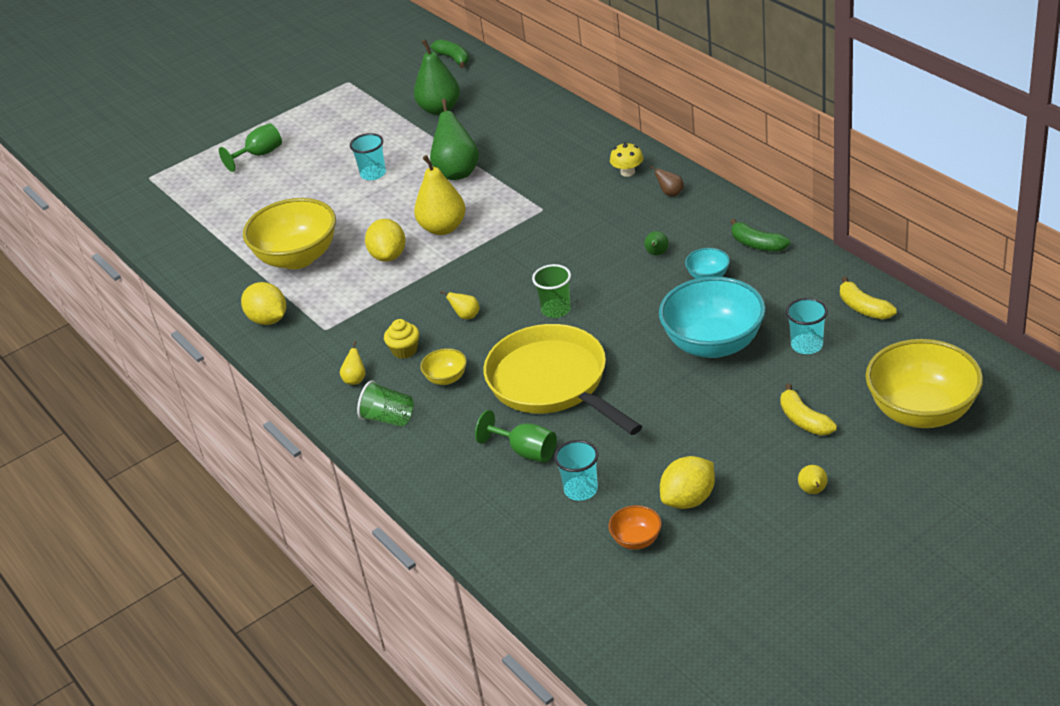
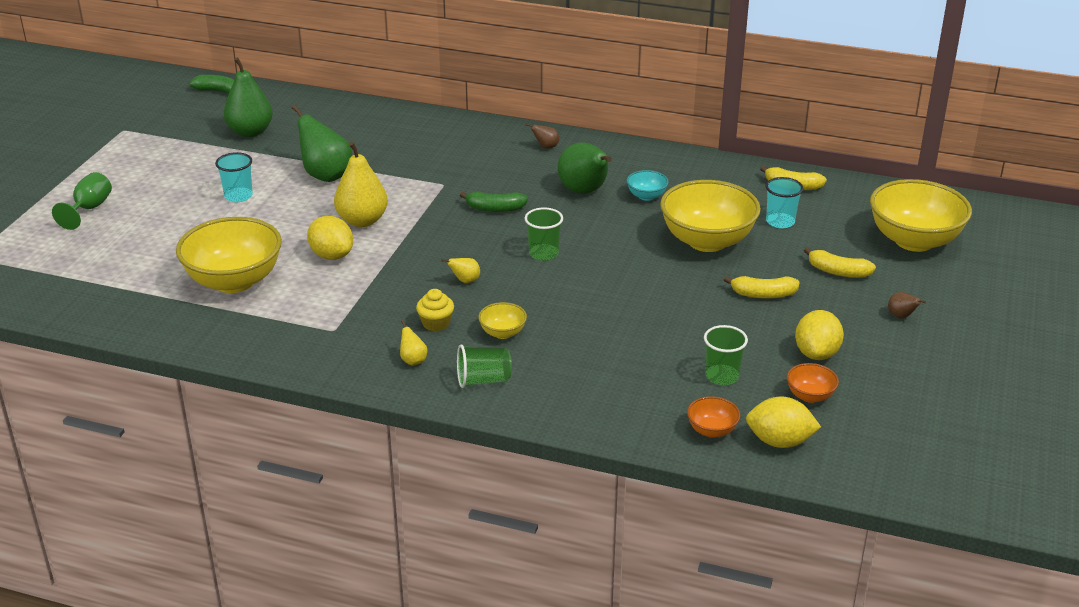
camera: 40 degrees left, 5 degrees down
(268, 319) = (261, 339): yellow lemon -> yellow lemon (779, 442)
(518, 539) = (712, 430): none -> orange bowl
(526, 451) = (641, 364): green goblet -> none
(552, 383) = (604, 307): yellow pan -> none
(581, 490) = (722, 376): turquoise cup -> green cup
(627, 172) = (490, 140): yellow mushroom -> none
(657, 254) = (585, 191): green pear -> green pear, size x2.21
(705, 419) = (763, 294): none -> yellow banana
(713, 344) = (707, 241): turquoise bowl -> yellow bowl
(757, 244) = (660, 165): green banana -> green banana (495, 208)
(813, 491) = (901, 316): yellow pear -> brown pear

